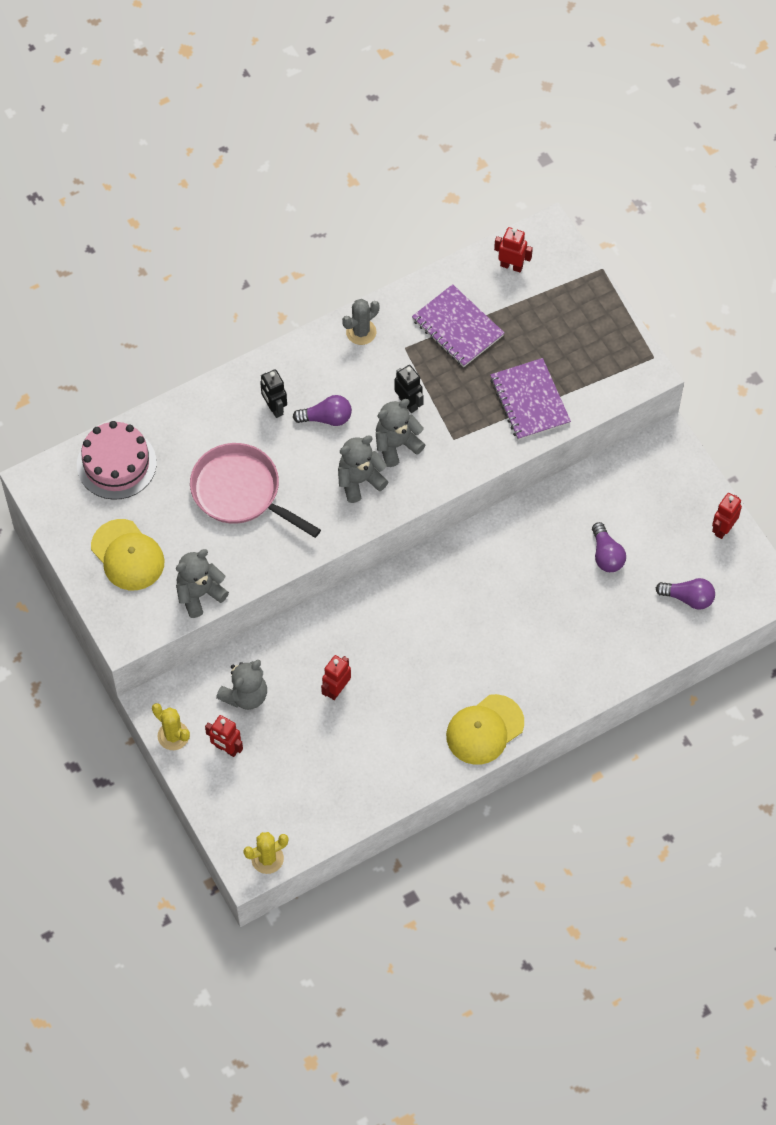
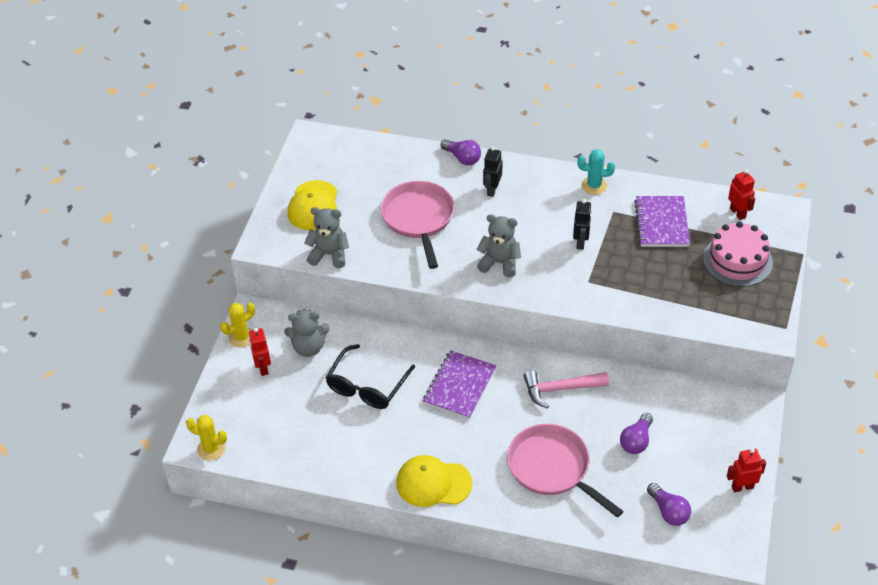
camera: 45 degrees right, 15 degrees down
(116, 464) = (364, 157): pink cake -> pink cake (737, 260)
(173, 736) = (241, 337): yellow cactus -> yellow cactus turned 60 degrees clockwise
(326, 418) = (518, 216): purple light bulb -> purple light bulb (462, 158)
(336, 689) = (367, 386): red robot -> black glasses
(361, 332) = (594, 186): grey cactus -> turquoise cactus
(396, 445) = (546, 259): grey teddy bear -> none
(500, 557) = (560, 389): none -> pink hammer
(529, 401) = (666, 294): purple notebook -> purple notebook (459, 386)
(565, 636) = (552, 468): none -> pink pan

